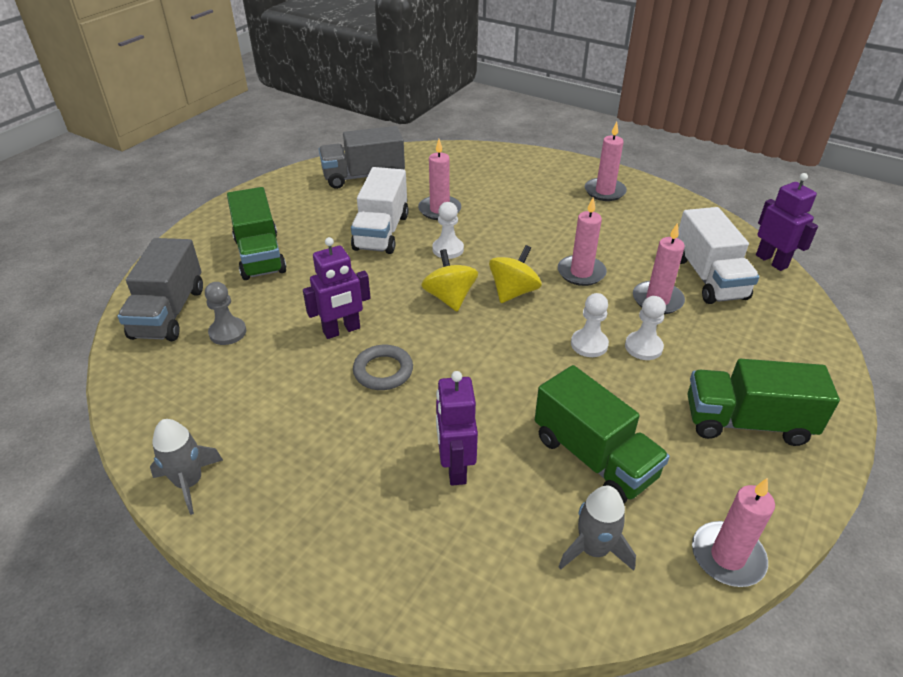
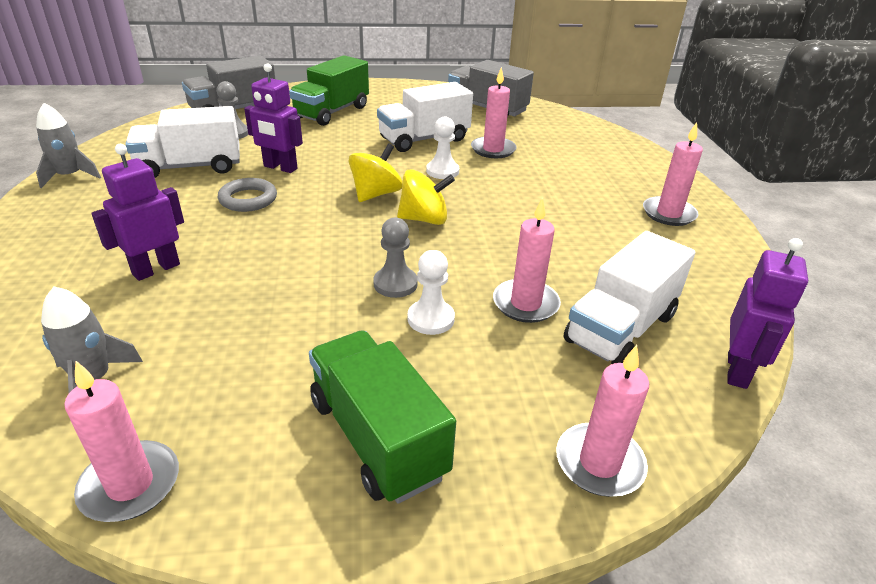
camera: 50 degrees right, 5 degrees down
(273, 386) = (190, 167): none -> white truck
(581, 273) = (505, 244): pink candle -> pink candle (599, 463)
(589, 344) = (395, 284): white pawn -> grey pawn
(593, 457) = (225, 339): green truck -> none

